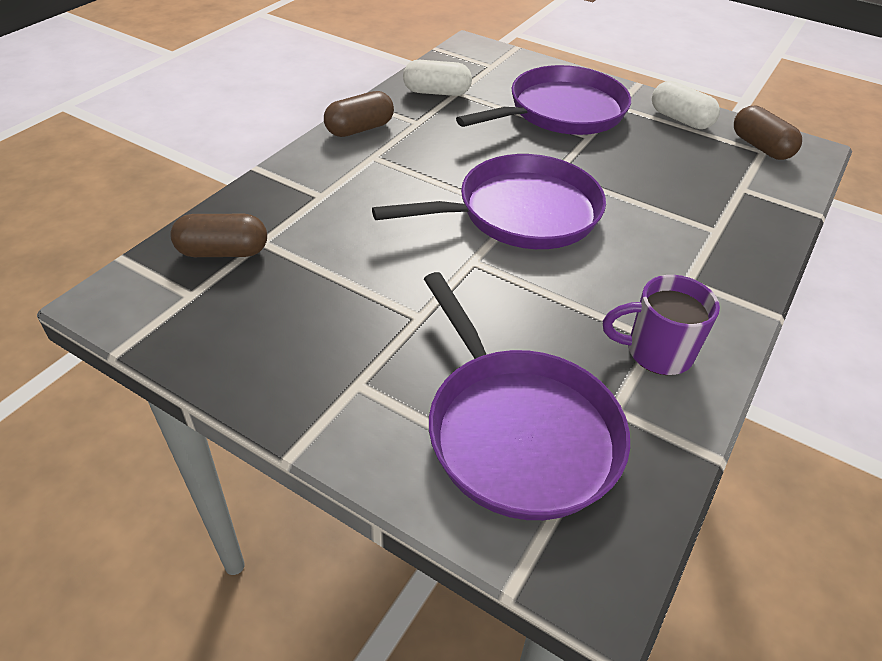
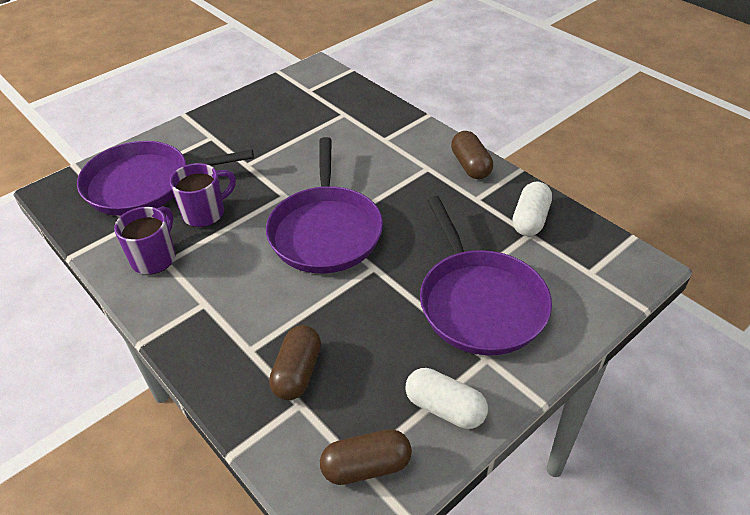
camera: 110 degrees right, 0 degrees up
(223, 252) = (340, 100): brown capsule -> brown capsule (297, 372)
(545, 329) = (205, 213): none -> purple mug
(680, 119) = (445, 408): white capsule -> white capsule turned 60 degrees clockwise

